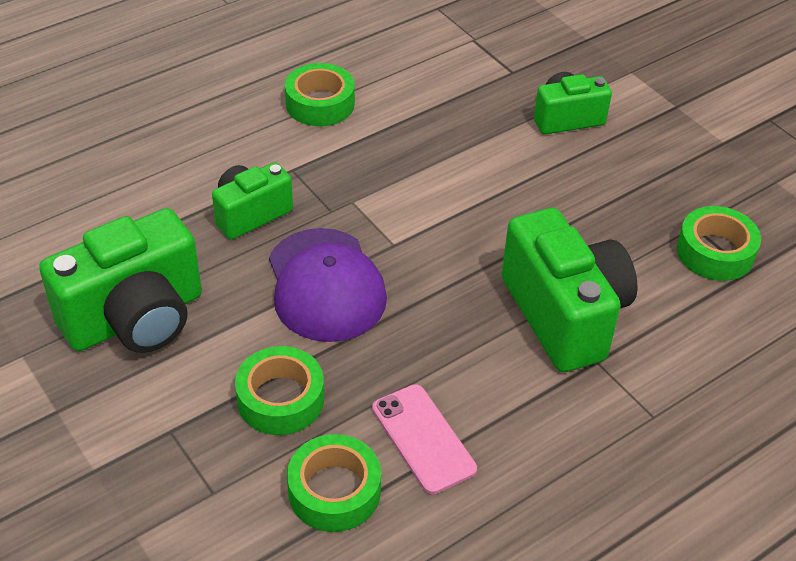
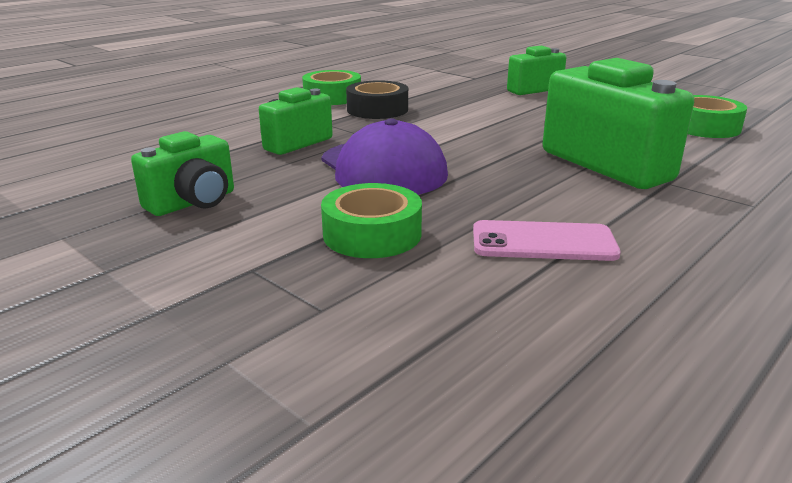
camera: 10 degrees left, 20 degrees down
(136, 318) = (193, 203): green camera -> green camera, size x0.58
(334, 491) = (471, 289): green tape -> none
(362, 147) = (377, 109): none -> black tape
(423, 439) = (543, 242): pink phone -> pink phone turned 45 degrees counterclockwise

